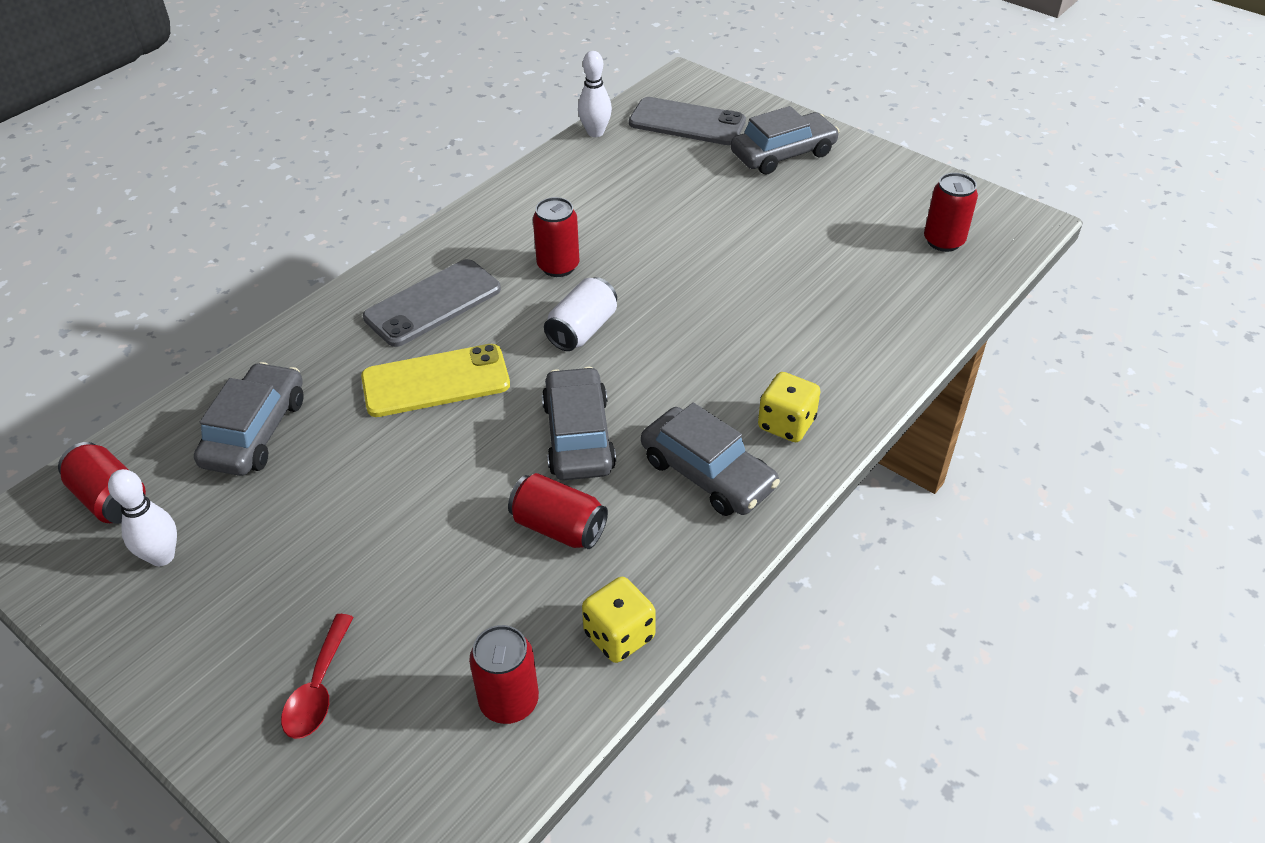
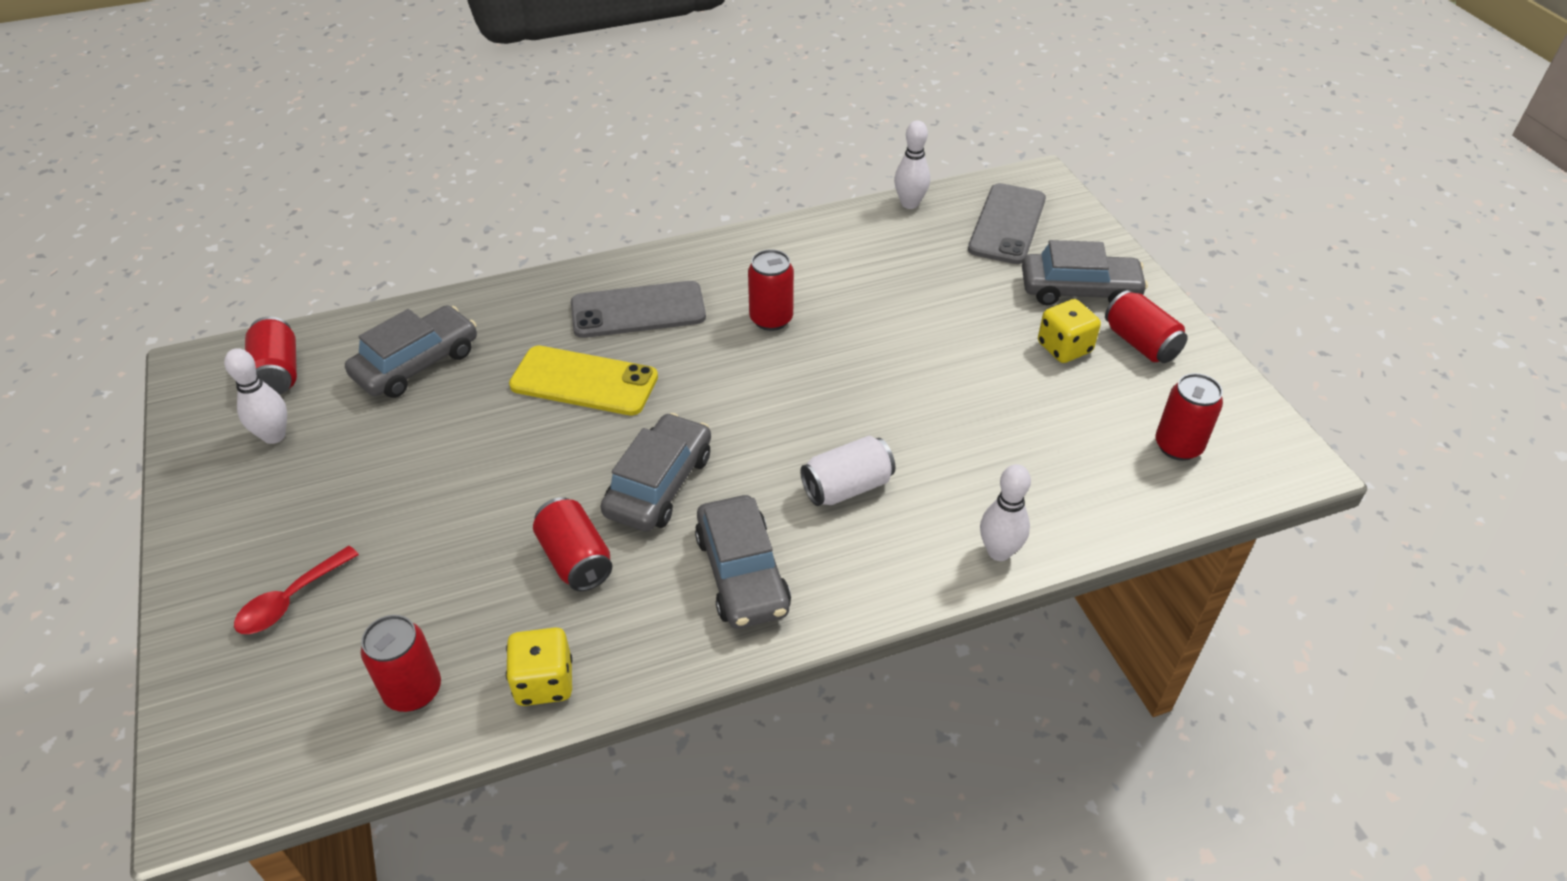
camera: 30 degrees right, 0 degrees up
(582, 330) = (743, 388): white can -> white can (847, 487)
(687, 122) = (1007, 224): grey phone -> grey phone turned 60 degrees clockwise
(786, 424) = (855, 561): yellow dice -> yellow dice (1064, 348)
(859, 177) = (1140, 343): none -> red can
(884, 369) = (999, 552): none -> white bowling pin

